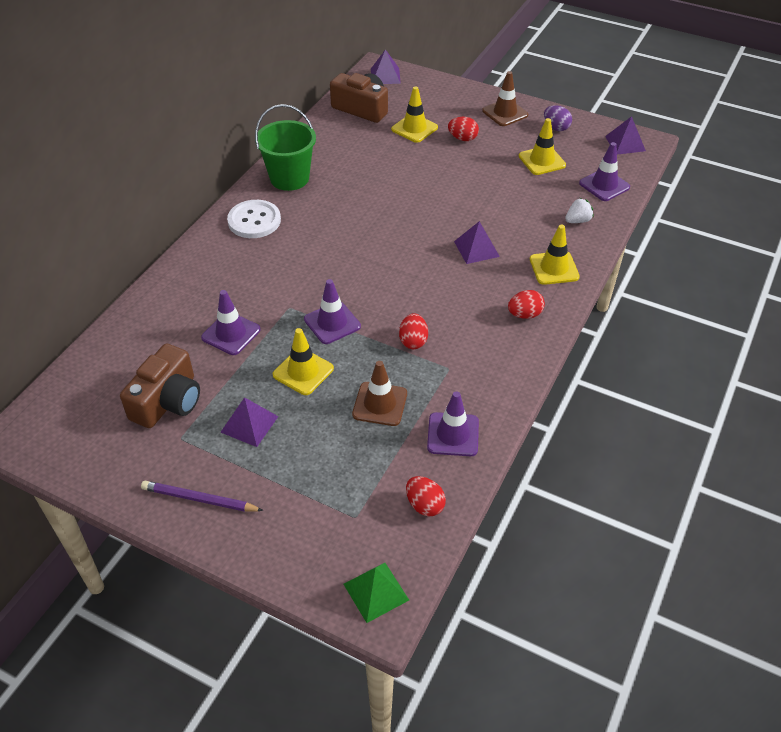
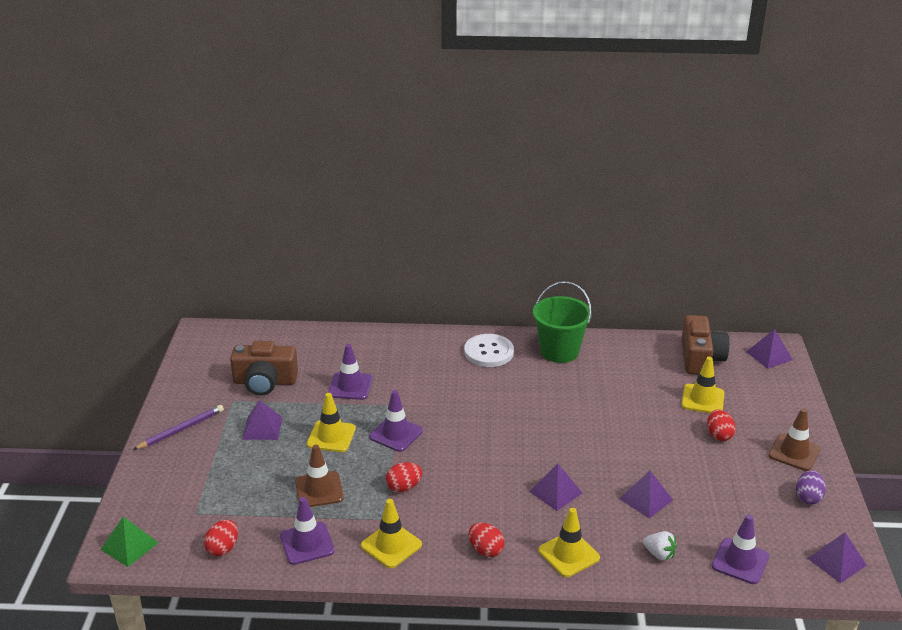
camera: 65 degrees right, 15 degrees down
(200, 499) = (181, 429): purple pencil -> purple pencil turned 60 degrees clockwise
(513, 203) = (646, 499): none -> purple pyramid
(542, 161) = (737, 501): yellow traffic cone -> yellow traffic cone (391, 545)

